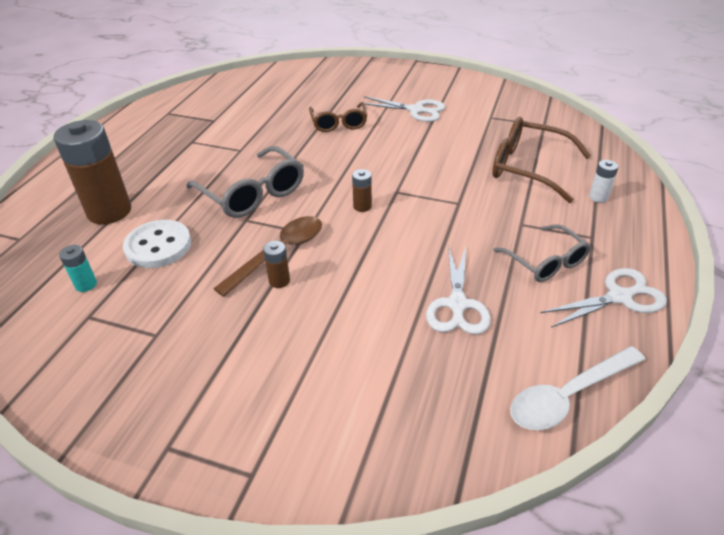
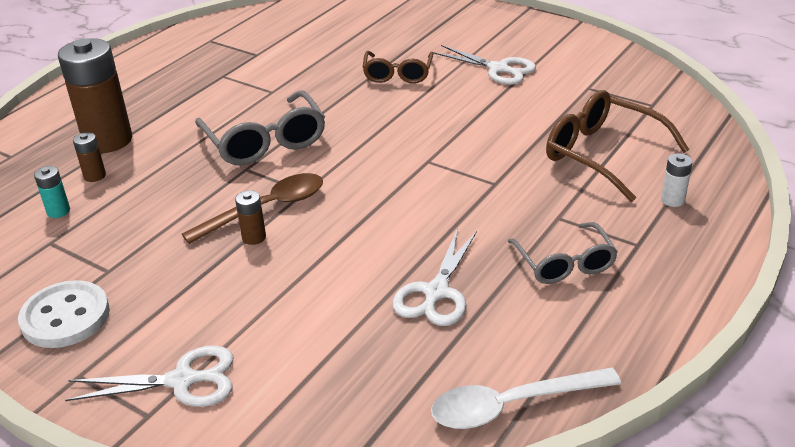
camera: 15 degrees right, 5 degrees down
(158, 246) = (144, 183): white button -> white button (65, 317)
(362, 206) = (380, 172): brown battery -> brown battery (95, 176)
(619, 297) = (633, 315): white scissors -> white scissors (183, 380)

